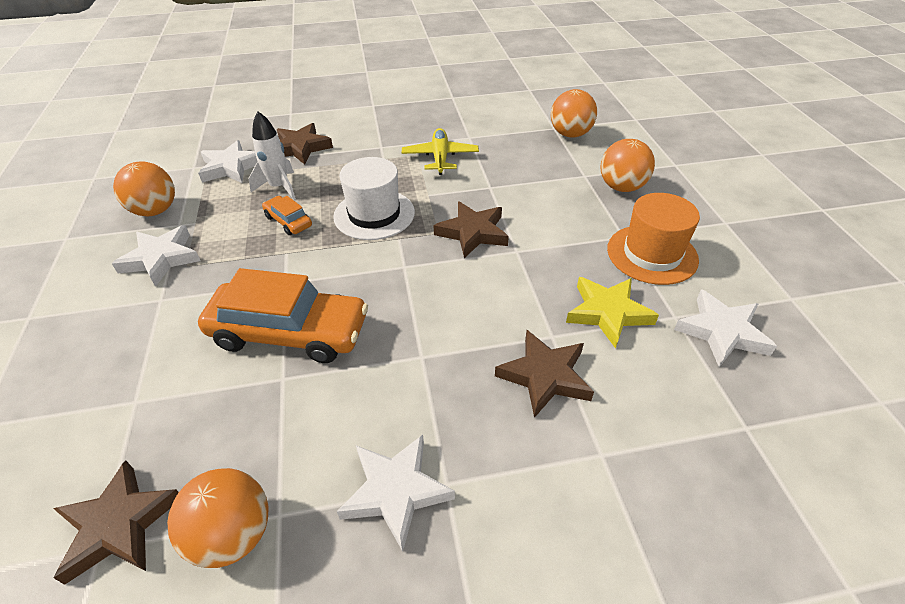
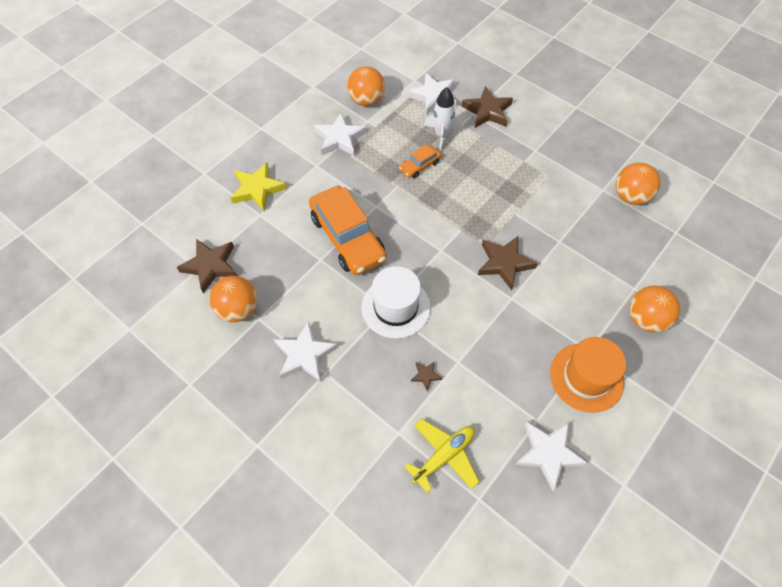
camera: 50 degrees right, 15 degrees up
(288, 221) = (420, 165): orange car -> orange car turned 135 degrees counterclockwise
(374, 214) = (468, 201): white hat -> white hat (396, 307)
(440, 157) = (560, 191): yellow plane -> yellow plane (444, 456)
(545, 376) = (425, 375): brown star -> brown star, size x0.48
(570, 134) = (679, 248): orange ball -> orange ball (630, 196)
(608, 313) = (504, 380): yellow star -> yellow star (257, 189)

